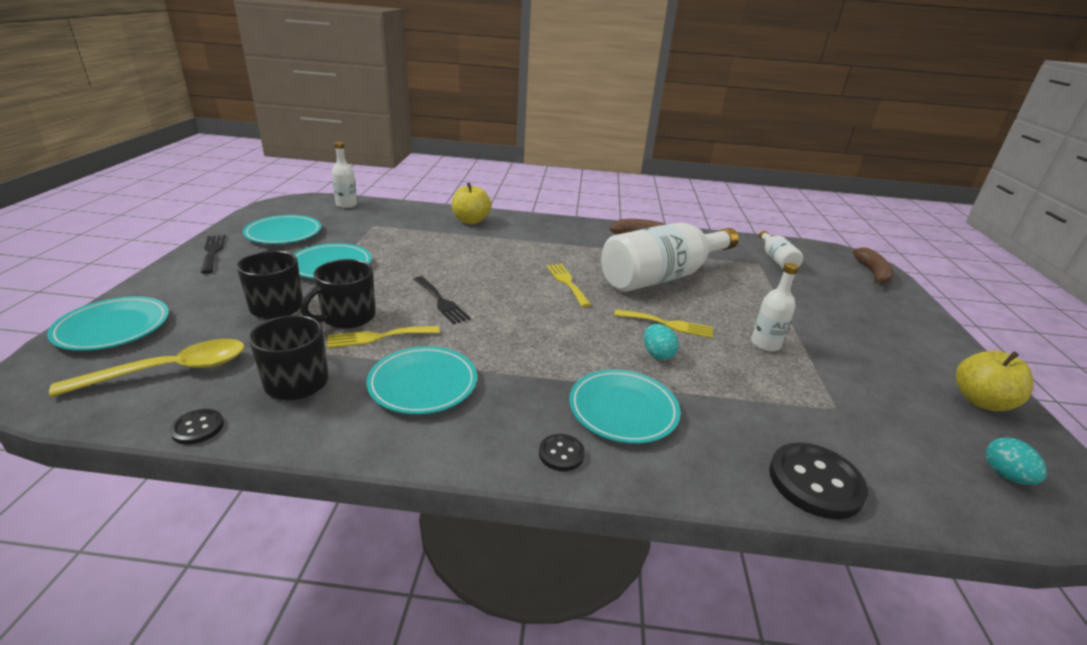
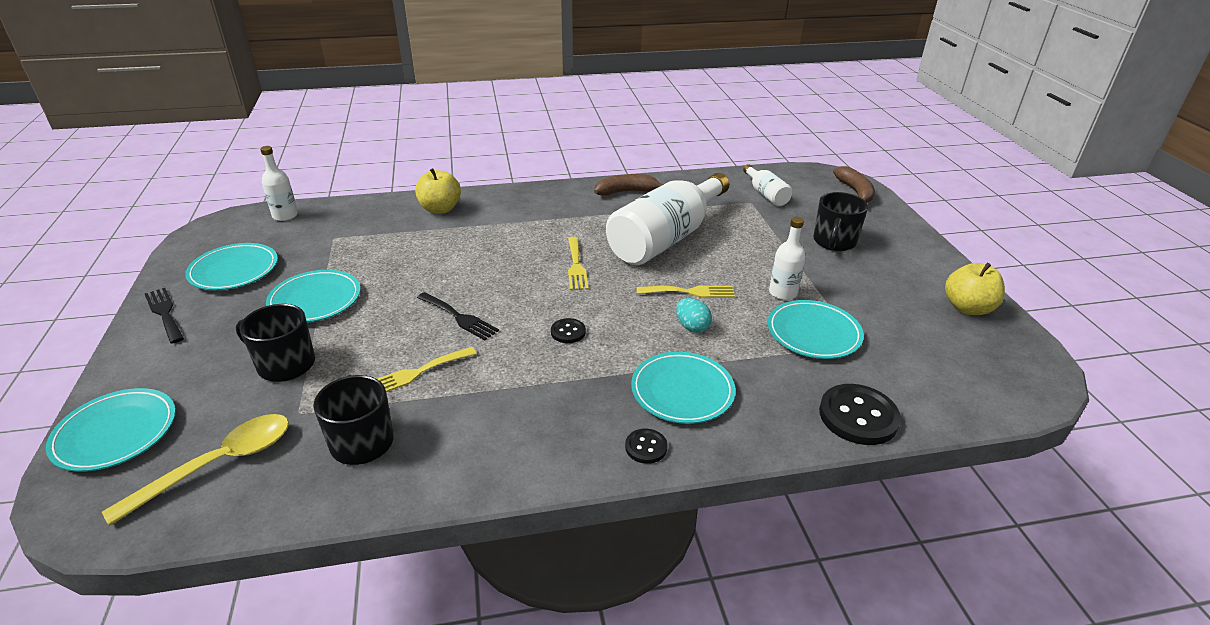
camera: 15 degrees left, 5 degrees up
(198, 428) = (291, 515): black button -> black button (568, 332)
(347, 317) = (371, 358): black mug -> black mug (834, 242)
(423, 384) = (488, 412): turquoise plate -> turquoise plate (813, 333)
(567, 282) = (576, 266): yellow fork -> yellow fork turned 150 degrees counterclockwise
(1005, 475) = (995, 371): turquoise egg -> none

